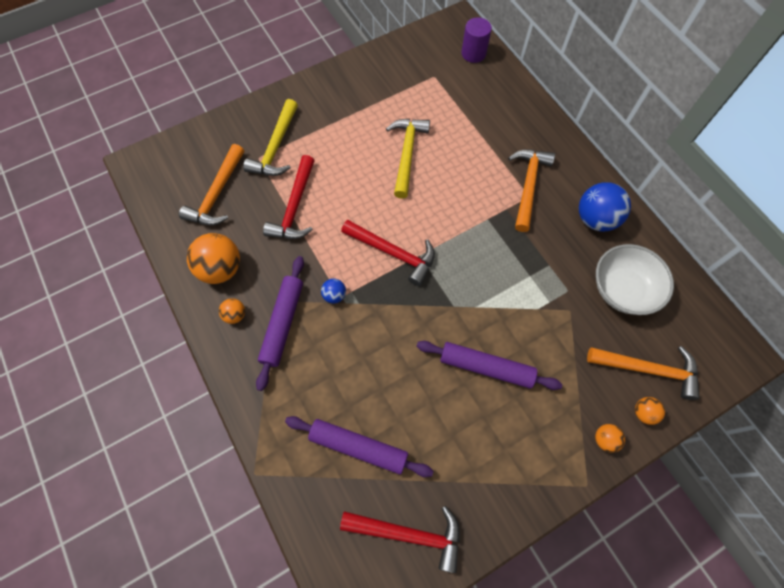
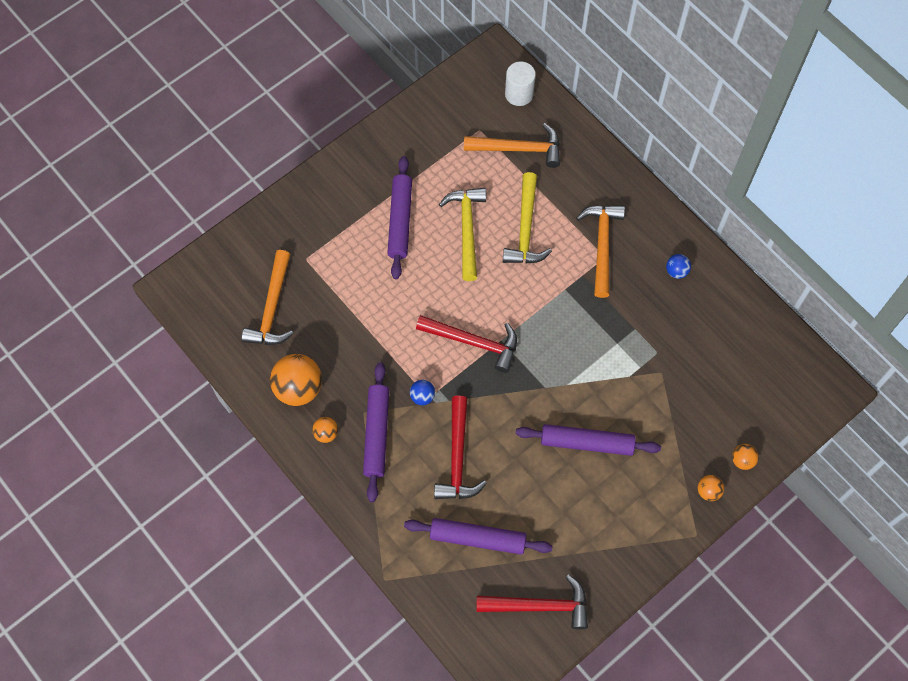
camera: 10 degrees left, 0 degrees up
(276, 147) = (322, 244): yellow hammer -> yellow hammer (525, 229)
(295, 207) = (359, 309): red hammer -> red hammer (458, 458)
(349, 138) = (400, 220): none -> purple rolling pin
(473, 53) = (519, 94): purple cylinder -> white cylinder
(595, 219) = (676, 271): blue ball -> blue ball, size x0.50
(622, 289) = (711, 342): white bowl -> none
(648, 369) = (743, 418): orange hammer -> orange hammer (519, 149)

